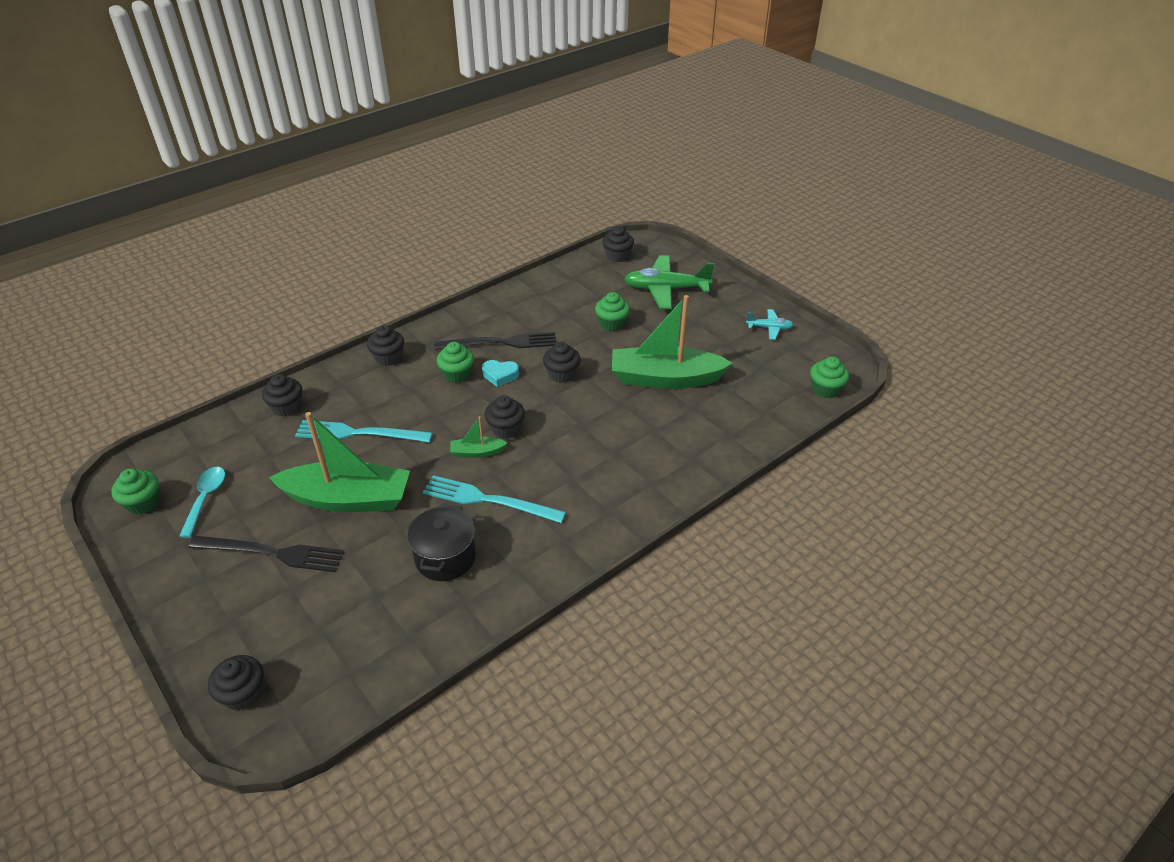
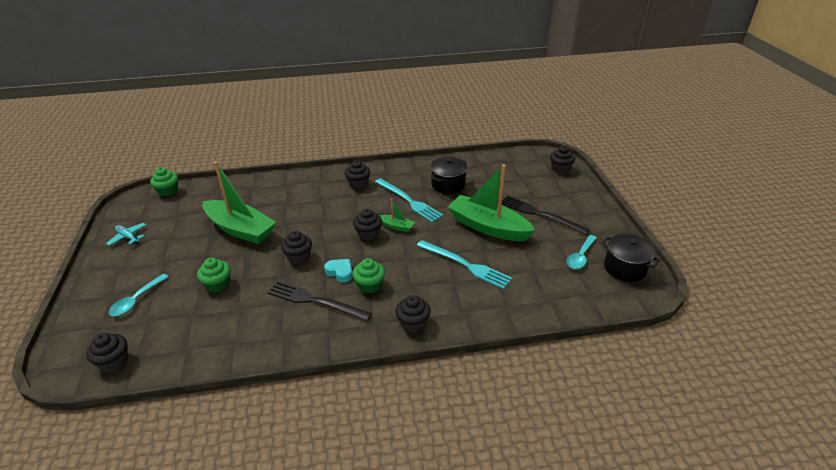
camera: 150 degrees left, 5 degrees down
(143, 503) = (624, 268): green cupcake -> black pot
(287, 407) = (513, 306): black cupcake -> black cupcake (358, 184)
(666, 289) = (136, 300): green plane -> turquoise spoon

